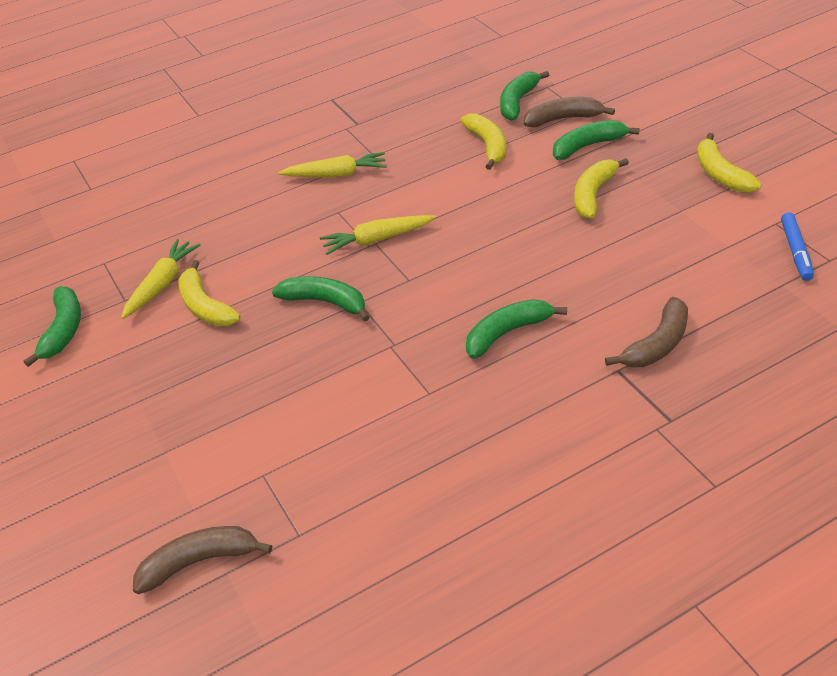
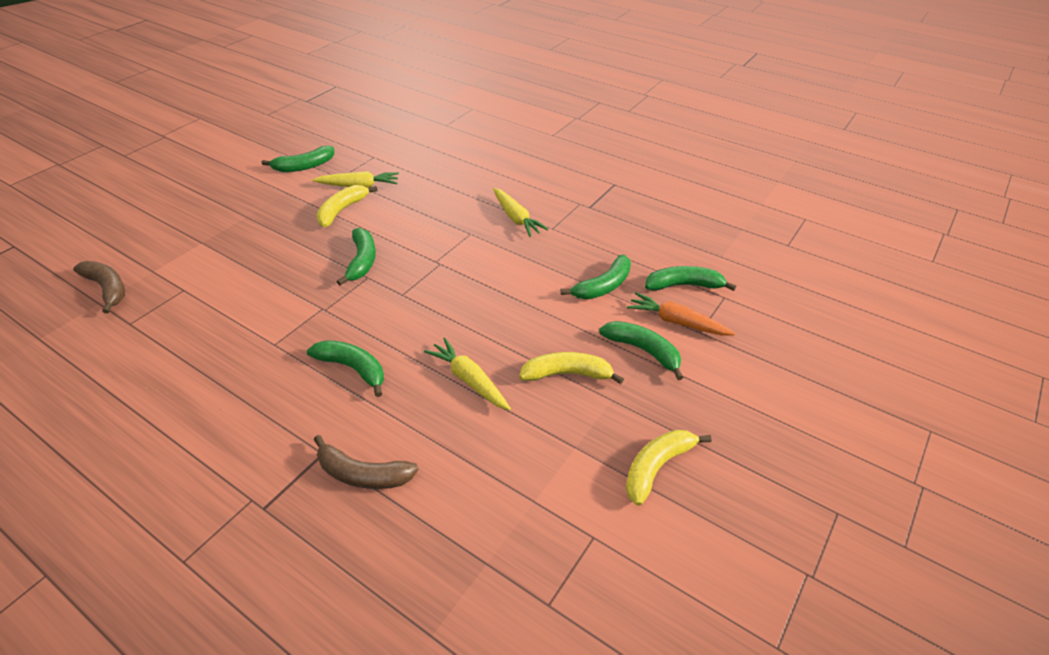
camera: 60 degrees right, 0 degrees up
(377, 240) = (444, 263): yellow carrot -> yellow carrot (469, 380)
(488, 146) = (603, 286): yellow banana -> green banana
(563, 119) = (677, 322): brown banana -> orange carrot
(795, 251) = (549, 566): blue marker -> none

